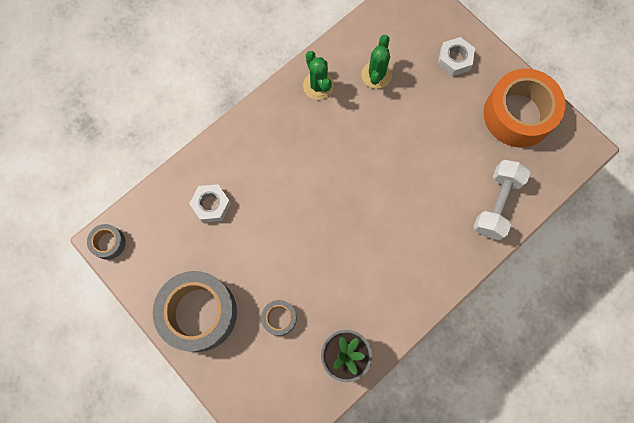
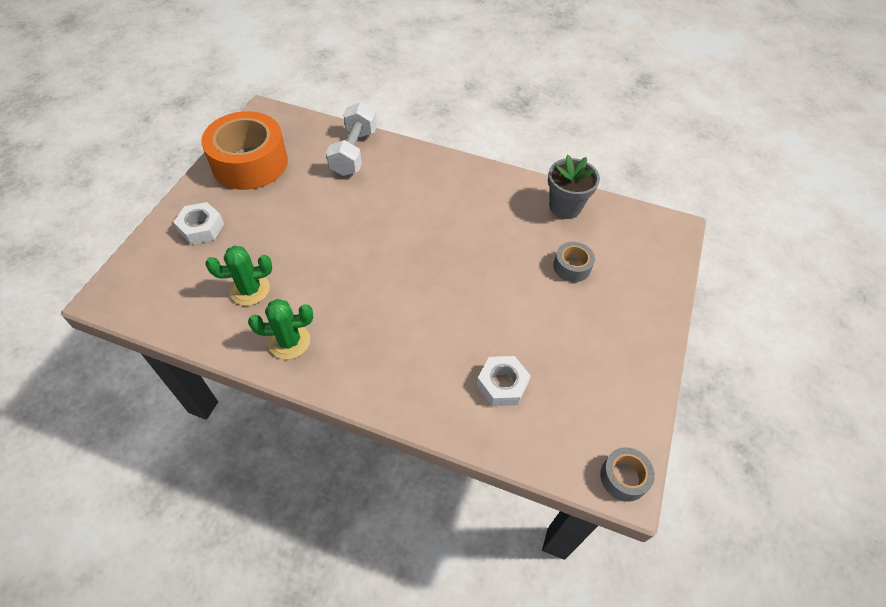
camera: 120 degrees left, 20 degrees down
(199, 313) = (621, 337): grey tape -> none
(318, 86) = (289, 341): green cactus -> green cactus turned 45 degrees clockwise
(496, 204) = (354, 152): white dumbbell -> white dumbbell turned 75 degrees counterclockwise

